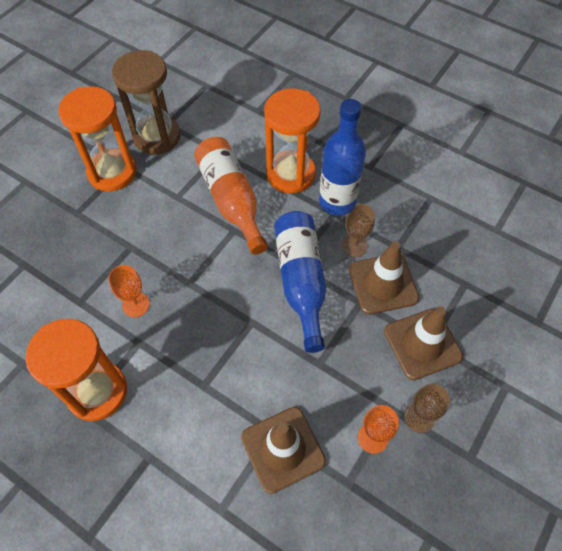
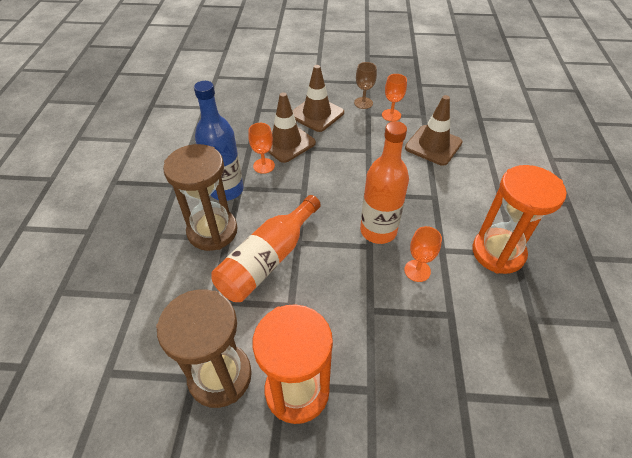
camera: 120 degrees left, 10 degrees down
(200, 300) = (378, 231): none -> orange bottle
(290, 174) = (212, 231): orange hourglass -> brown hourglass
(301, 281) = (315, 182): blue bottle -> none
(355, 246) = (264, 166): brown goblet -> orange goblet

